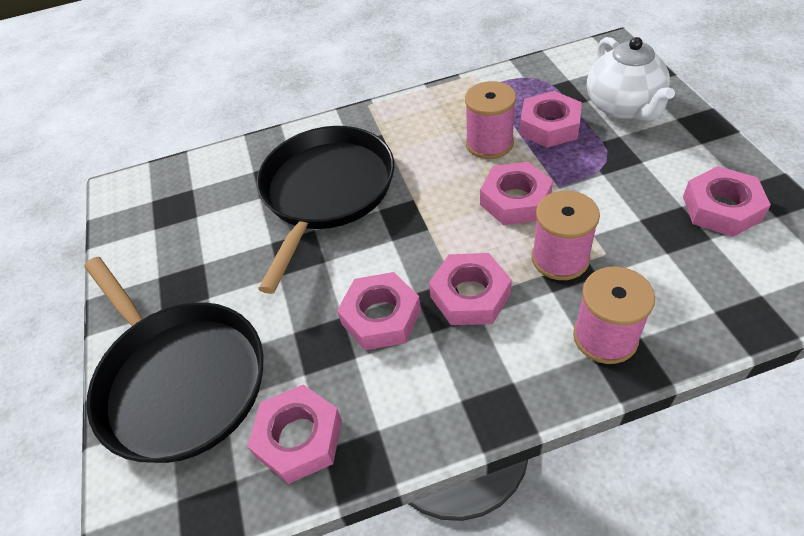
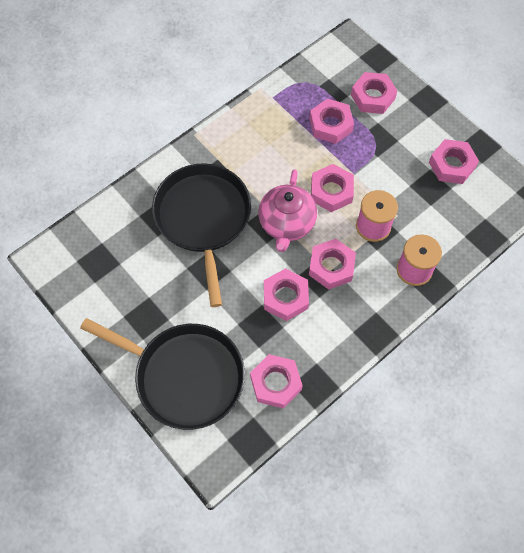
camera: 30 degrees left, 15 degrees up
(431, 224) = (286, 224): none -> pink teapot
(489, 143) = (297, 149): pink spool -> none
(623, 107) = (373, 97): white teapot -> pink nut

